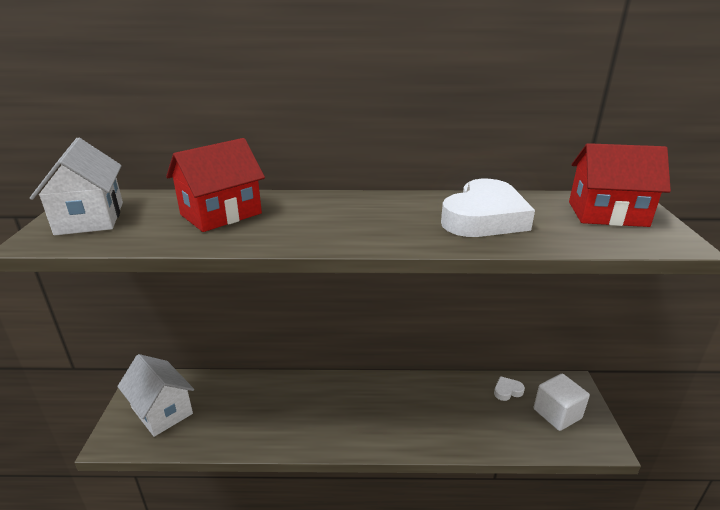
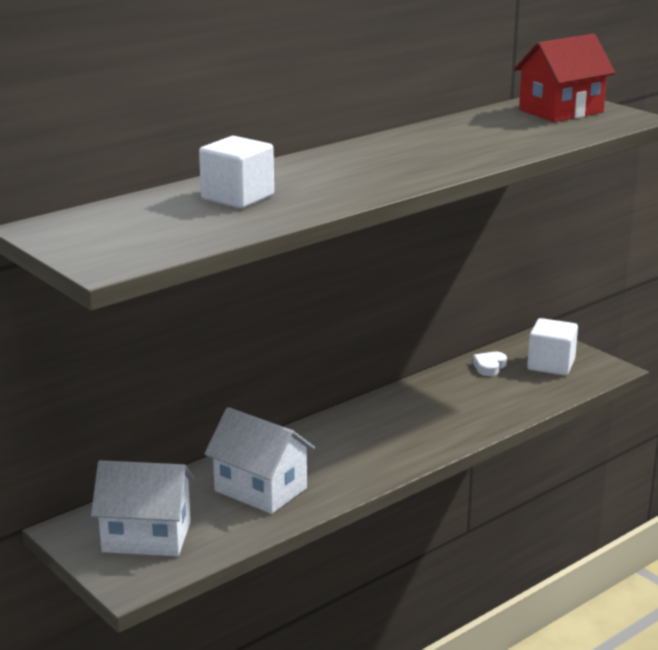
camera: 40 degrees left, 5 degrees down
(90, 218) = (105, 238): white house -> white house (260, 489)
(221, 214) = (237, 197): red house -> white cube
(484, 218) = (477, 137): white heart -> none

